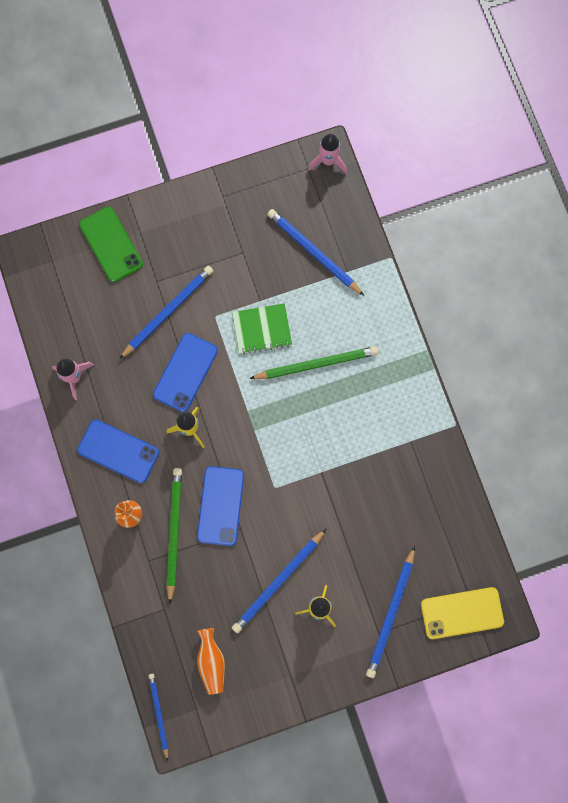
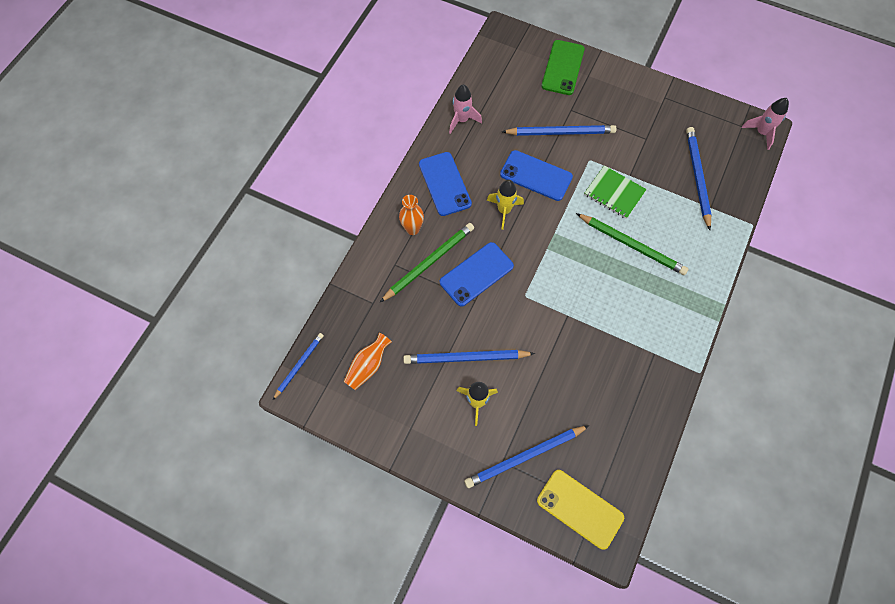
camera: 45 degrees right, 10 degrees down
(185, 372) = (536, 175): blue phone -> blue phone turned 45 degrees clockwise

